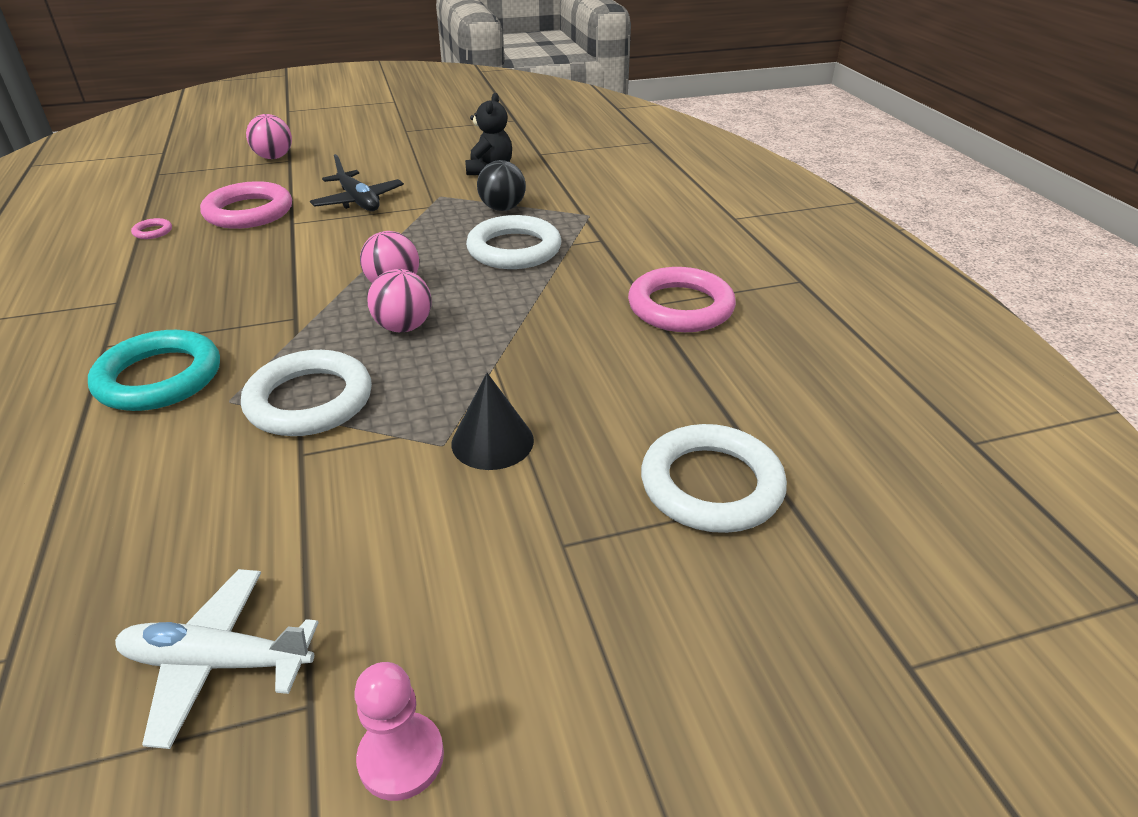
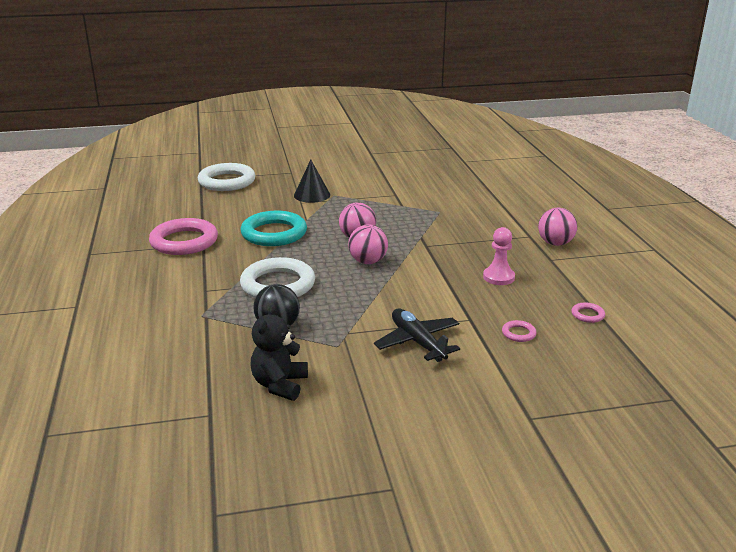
camera: 175 degrees left, 10 degrees down
(159, 378) = (483, 221): turquoise ring -> turquoise ring (274, 233)
(217, 662) = (400, 159): white plane -> none
(249, 212) = (518, 333): pink ring -> pink ring, size x0.41
(274, 157) = (553, 425): pink ball -> pink ball (555, 243)
(309, 400) = (399, 210): white ring -> none
(401, 757) = (344, 147): pink pawn -> pink pawn (498, 277)

